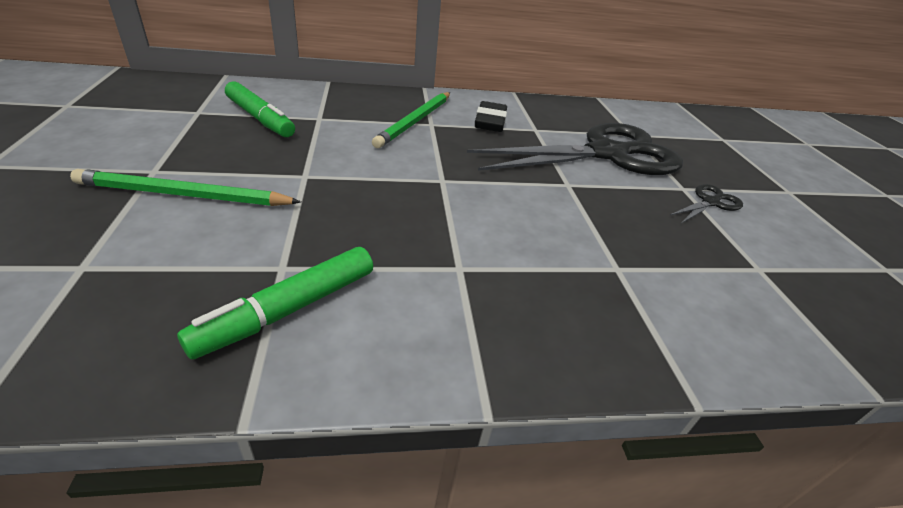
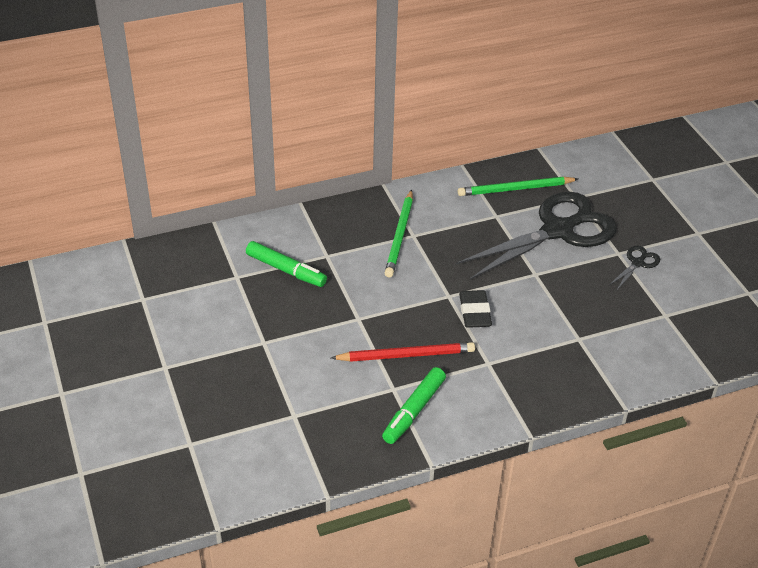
camera: 10 degrees left, 5 degrees up
(184, 195) = (300, 356): green pencil -> green pencil (515, 189)
(338, 228) = (406, 355): none -> red pencil
(490, 122) = (457, 217): black eraser -> black eraser (474, 312)

